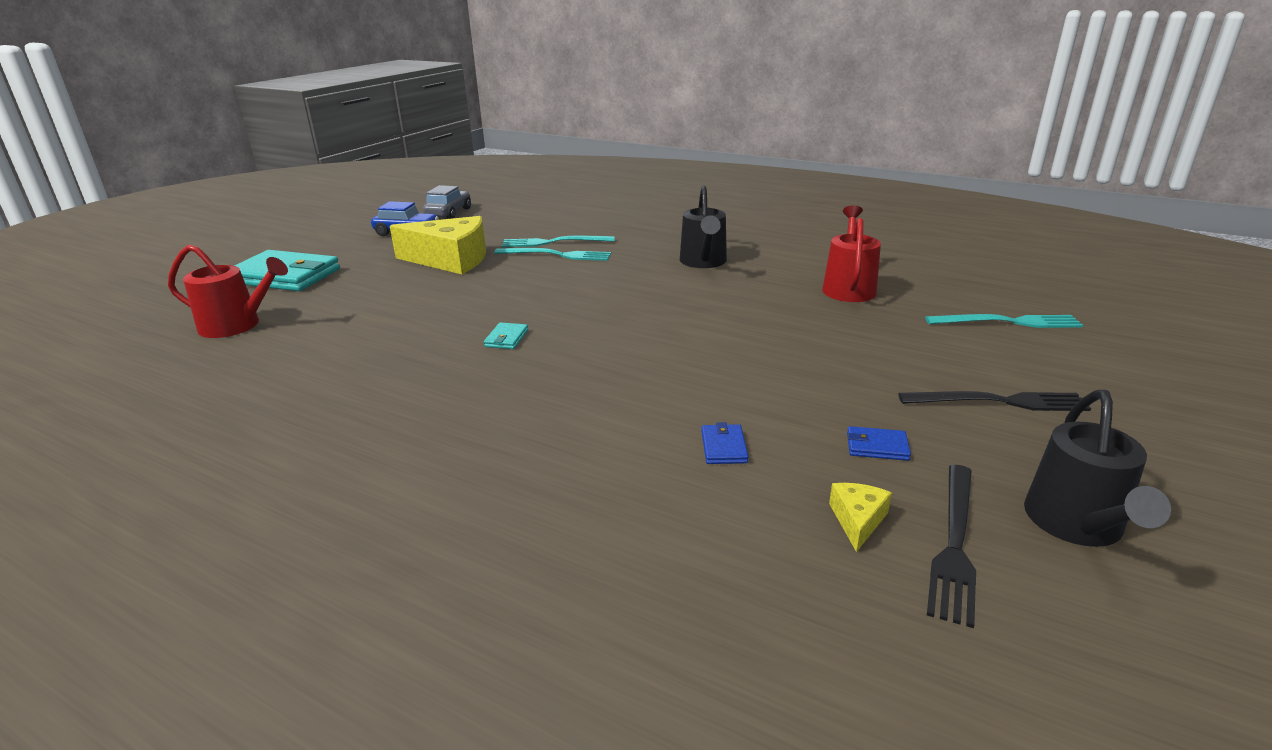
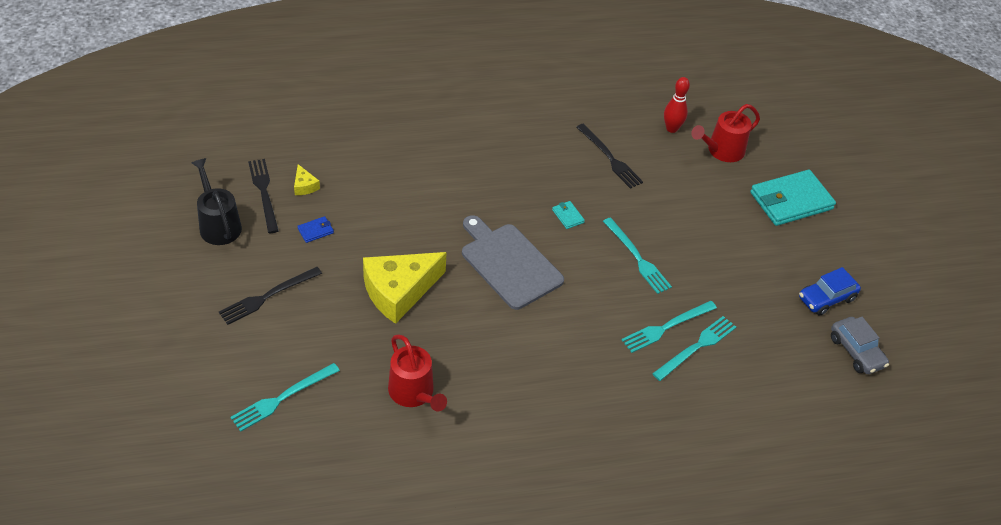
camera: 135 degrees right, 20 degrees up
(225, 363) = (671, 128): none -> red bowling pin
(354, 366) = (610, 158): none -> black fork
(450, 259) = (727, 278): yellow cheese -> yellow cheese (399, 291)
(499, 291) = (637, 258): none -> turquoise fork
(636, 328) = (509, 263): none -> grey cutting board
(703, 262) = (550, 378): black watering can -> none
(723, 447) = (383, 197): blue wallet -> none

